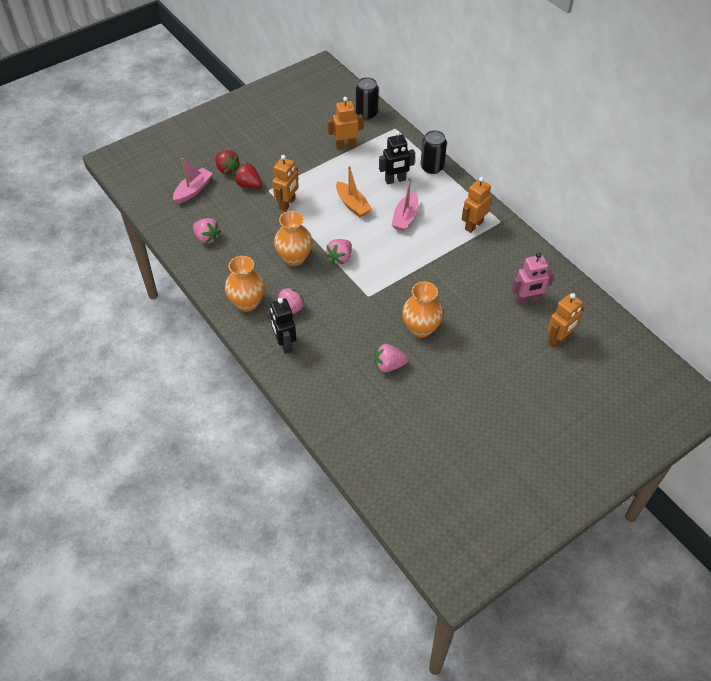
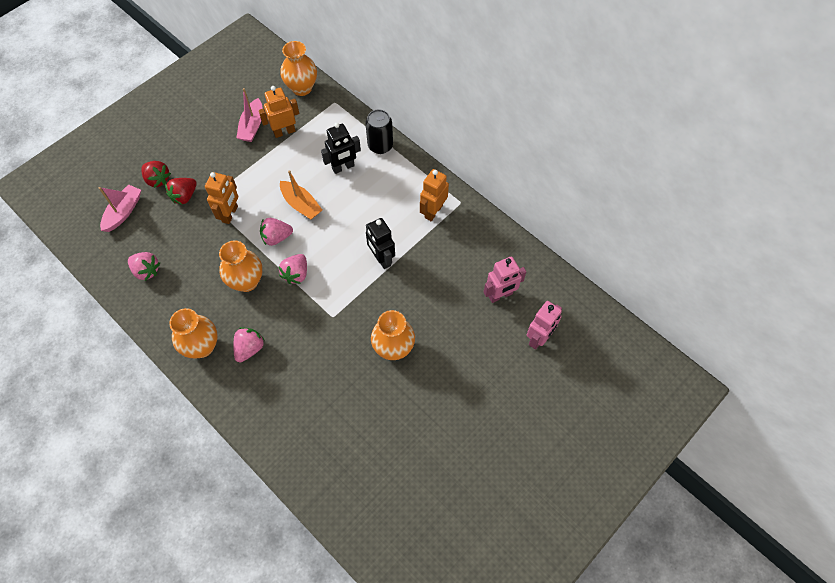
camera: 10 degrees left, 10 degrees up
(249, 185) = (184, 196): red strawberry -> red strawberry turned 75 degrees counterclockwise
(284, 344) = (250, 392): black robot -> black robot (381, 259)
(366, 114) = (302, 88): black can -> orange vase
(389, 365) = (365, 400): pink strawberry -> pink strawberry (276, 237)
(405, 217) = (360, 212): pink boat -> pink boat (252, 126)
(559, 340) = (539, 338): orange robot -> pink robot

